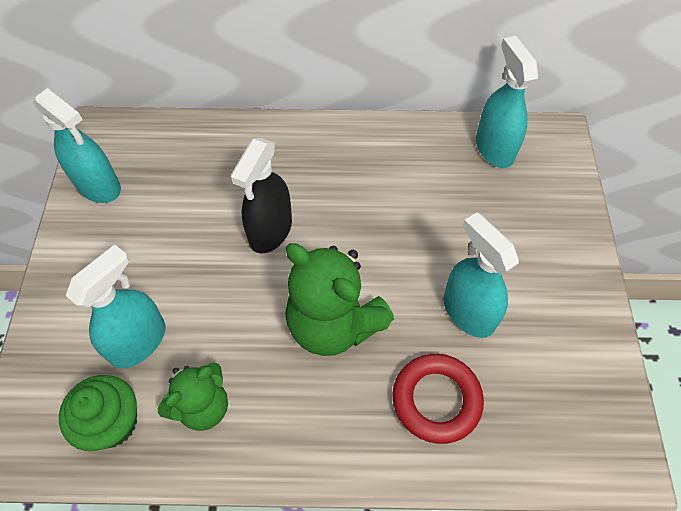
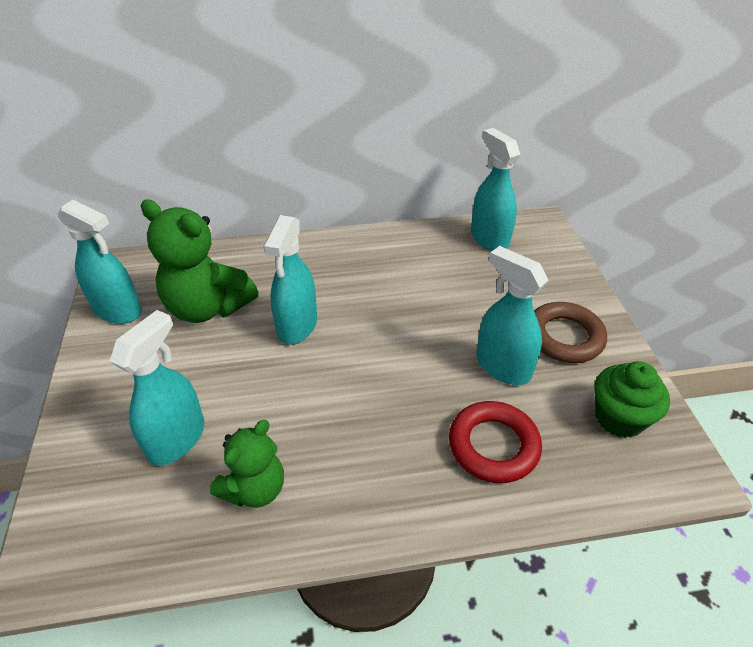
camera: 10 degrees left, 15 degrees down
(112, 423) = (157, 520): green cupcake -> green cupcake (619, 418)
(270, 231) = (297, 326): black spray bottle -> turquoise spray bottle
(333, 324) = (376, 394): green teddy bear -> green teddy bear (208, 307)
(542, 286) = (564, 337): none -> brown ring

